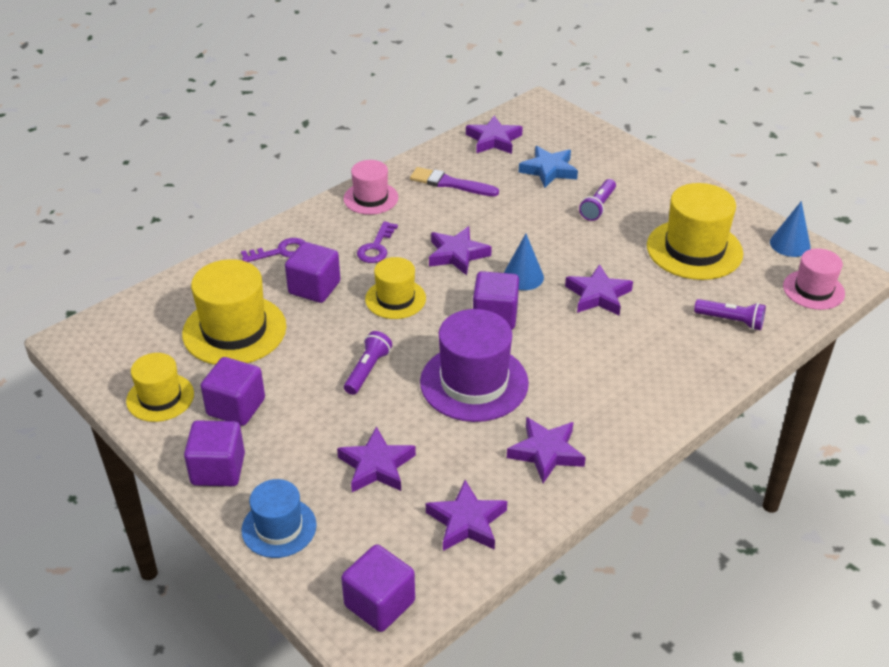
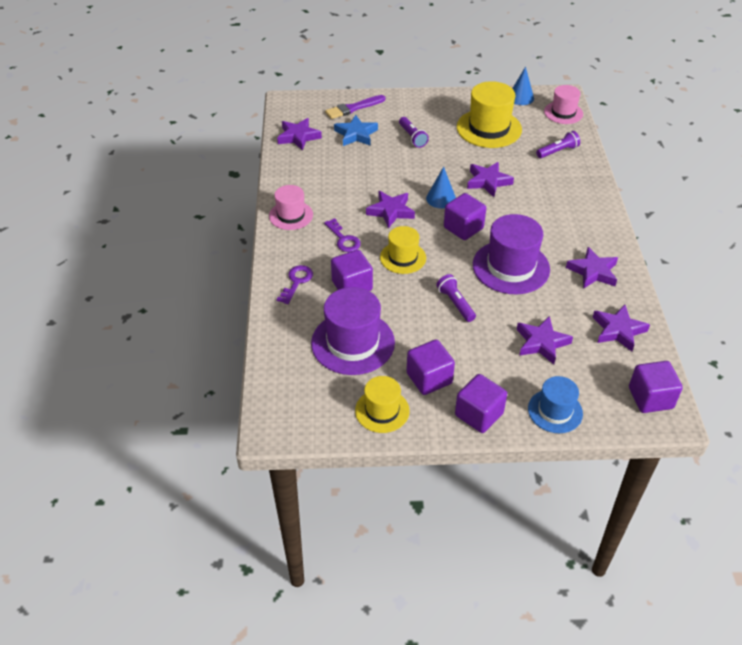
camera: 50 degrees left, 5 degrees up
(234, 330) = (353, 343): yellow hat -> purple hat
(450, 183) = (319, 176): purple brush -> purple brush (353, 108)

